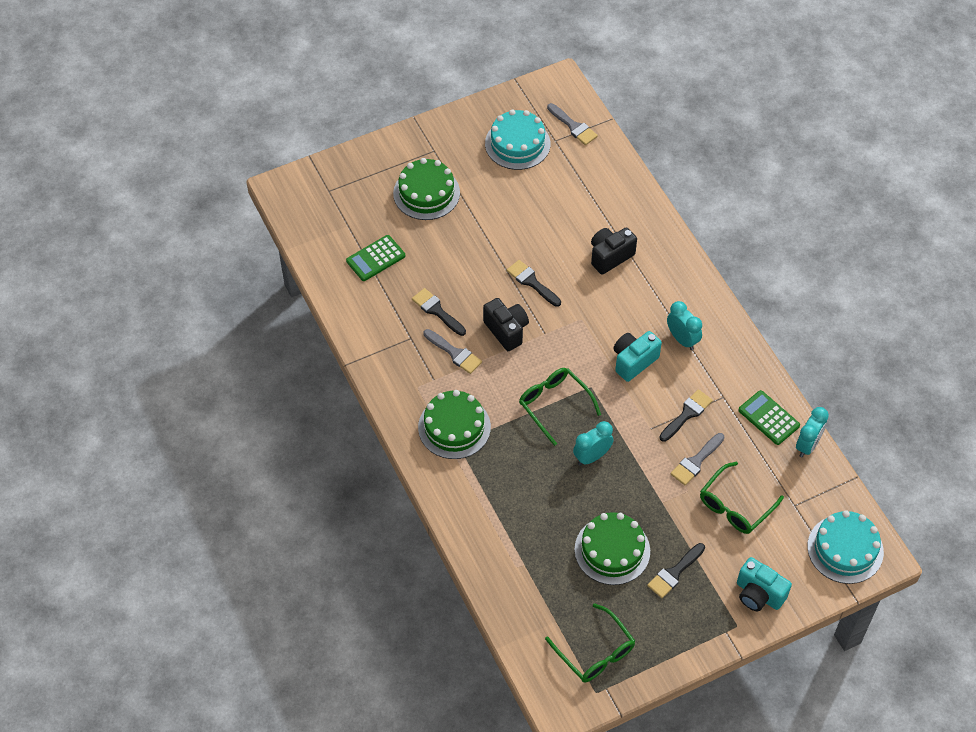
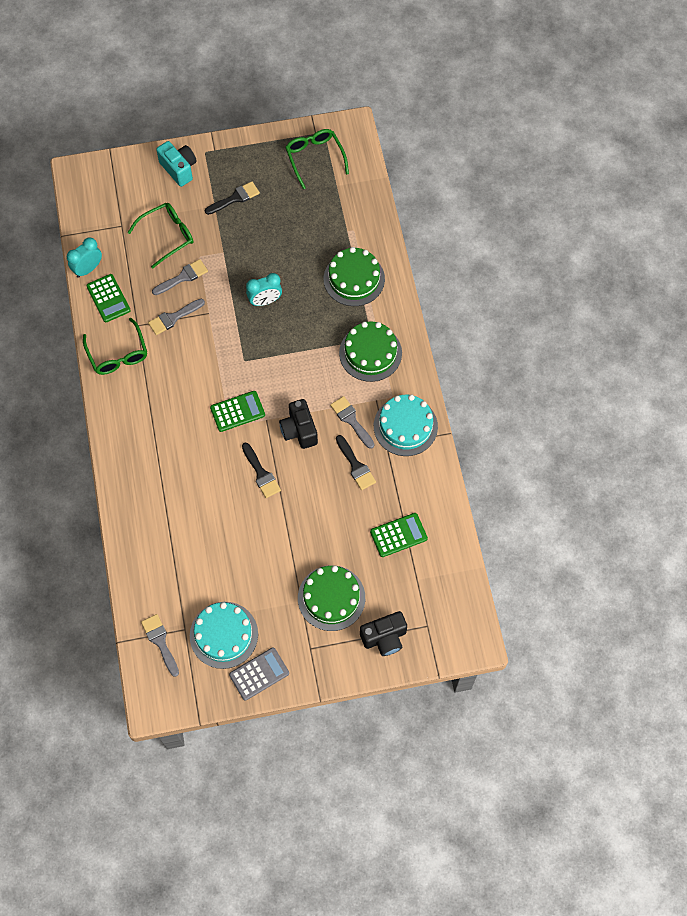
camera: 165 degrees left, 10 degrees up
(474, 122) = (259, 674): none -> grey calculator
(554, 405) = (280, 352): green glasses -> green glasses (118, 354)
(578, 334) = (237, 411): none -> green calculator
(610, 256) = (180, 482): black camera -> black camera (384, 638)
(612, 550) = (276, 225): green cake -> green cake (354, 279)
(633, 361) = (199, 374): turquoise camera -> none
(682, 339) = (149, 384): turquoise clock -> none
(687, 414) = (173, 318): black brush -> grey brush
(845, 549) = (99, 185): turquoise cake -> turquoise cake (405, 426)

